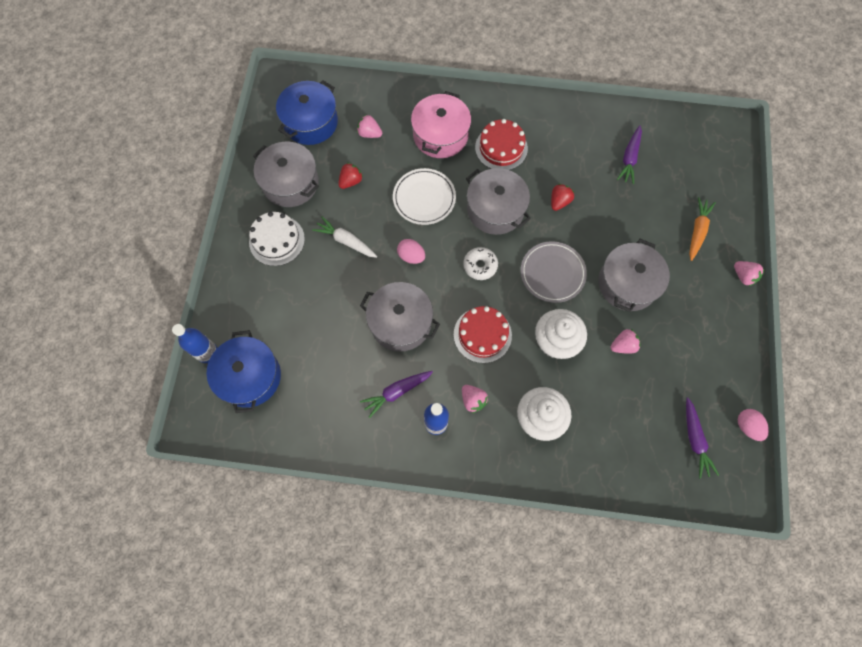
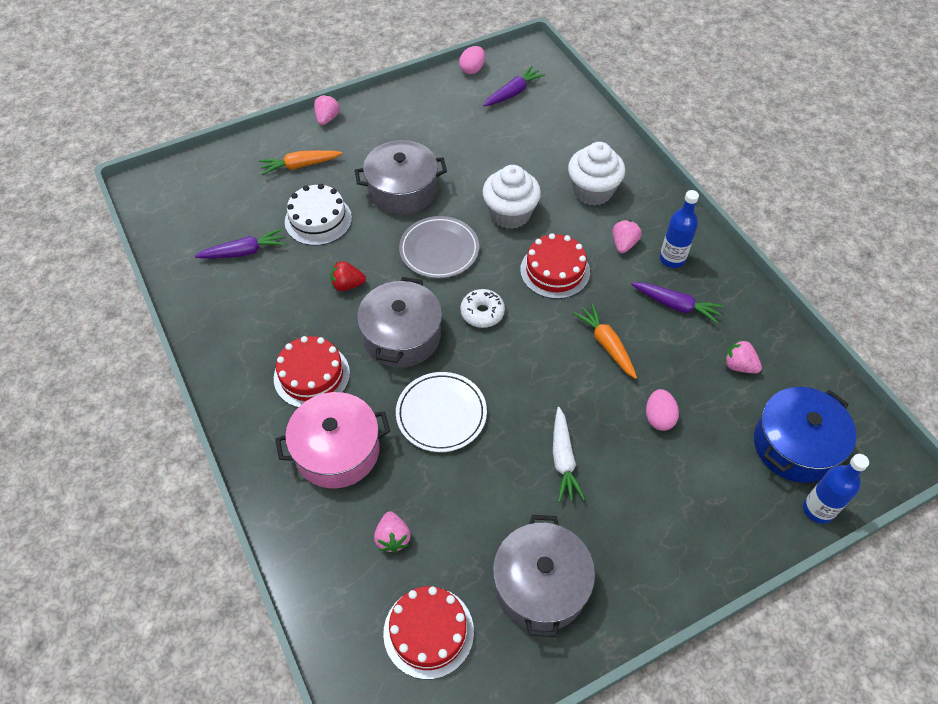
camera: 125 degrees left, 15 degrees down
(277, 240) = (628, 539): white cake -> white cake (318, 220)
(310, 122) = (428, 632): blue pot -> red cake
(351, 181) = (481, 511): red strawberry -> none
(400, 322) = (606, 345): grey pot -> orange carrot
(411, 256) = (525, 381): pink egg -> pink egg (659, 418)
(623, 345) = (470, 167): pink strawberry -> pink strawberry (739, 366)

